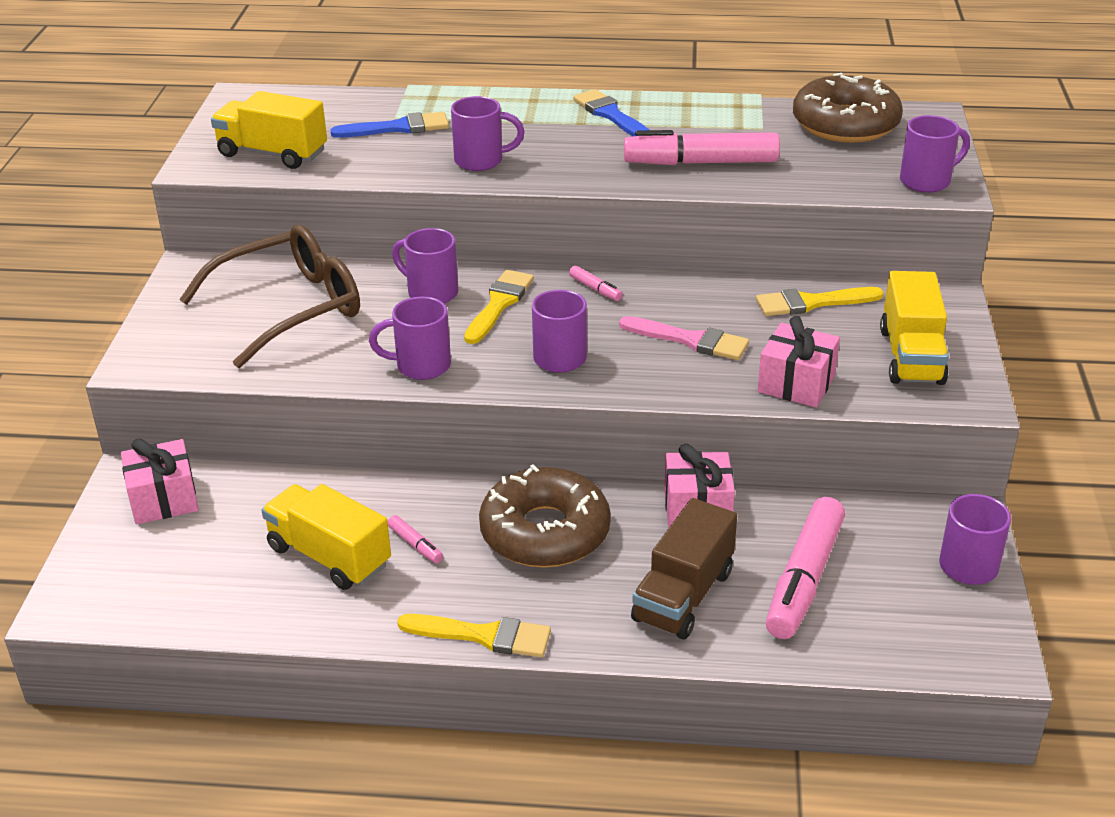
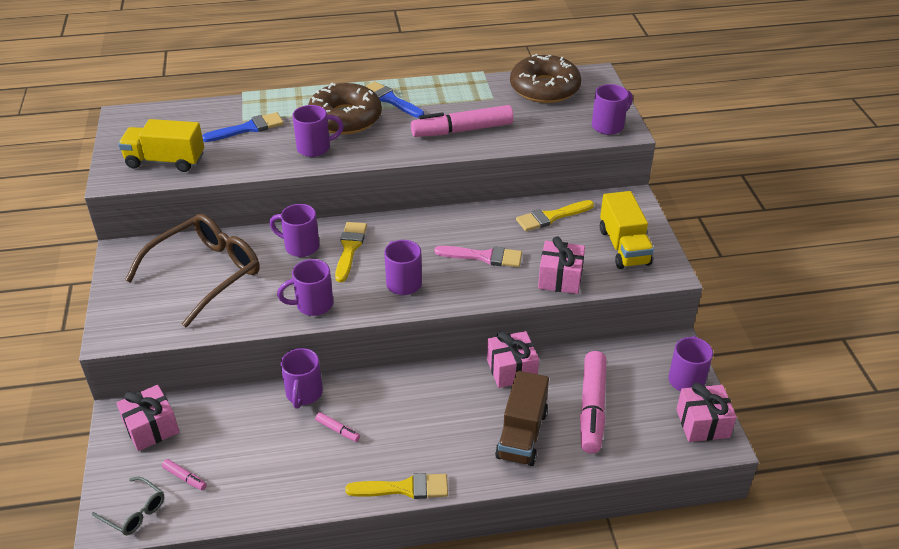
camera: 15 degrees left, 5 degrees up
(104, 598) = (134, 512): none -> grey glasses
(329, 556) = (282, 450): yellow truck -> none
(384, 491) = (304, 394): none -> purple mug
(545, 532) = (420, 405): brown donut -> brown donut (345, 118)
(595, 289) = (410, 227): pink marker -> pink marker (185, 478)
(975, 630) = (702, 423): none -> pink gift

